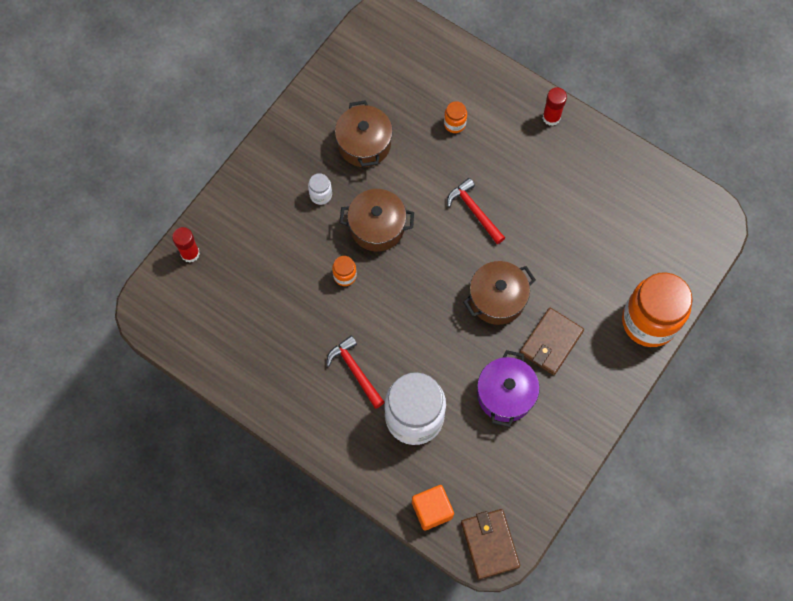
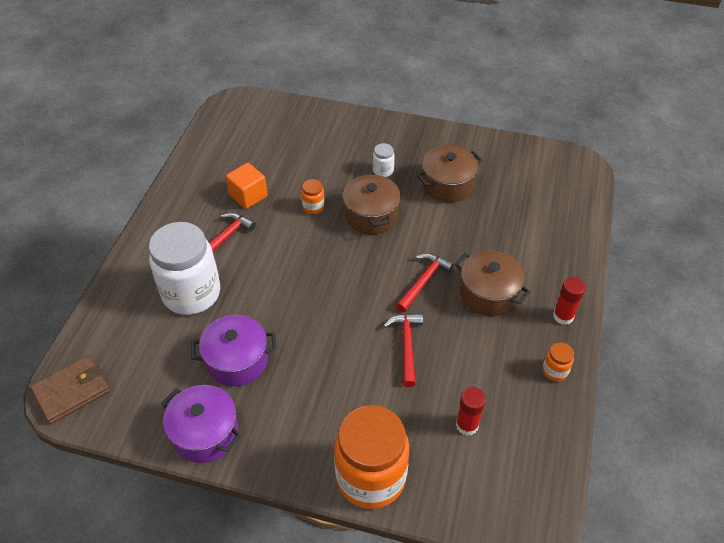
camera: 70 degrees right, 20 degrees down
(190, 253) = (292, 111): red glue stick -> red glue stick (467, 425)
(432, 510) = (100, 333): orange cube -> orange cube (248, 196)
(454, 124) = (506, 241): orange jar -> orange jar (554, 371)
(497, 299) = (338, 325): brown pot -> brown pot (488, 294)
(538, 251) = (406, 346): none -> red hammer
(551, 342) = (308, 385): brown wallet -> none
(570, 438) = (205, 433): none -> purple pot

